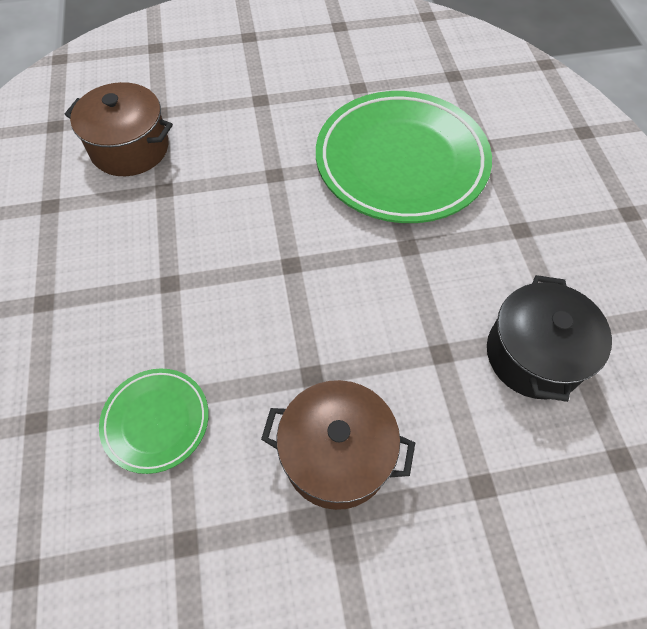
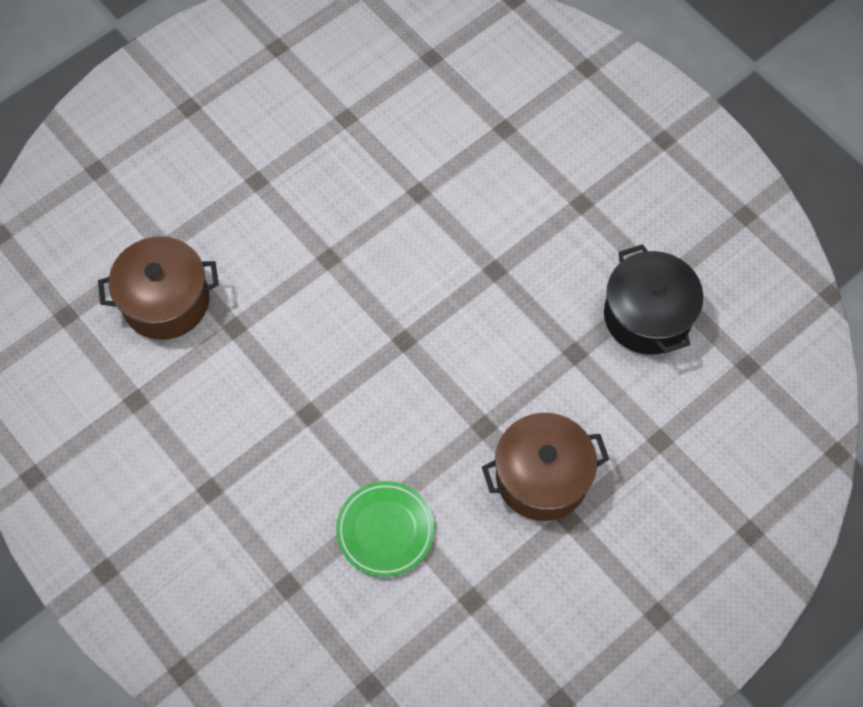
camera: 30 degrees left, 5 degrees up
(401, 162) = (439, 186): green plate -> none

